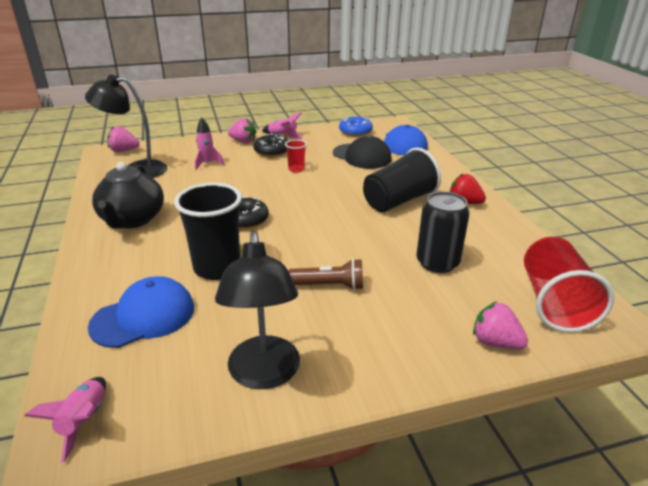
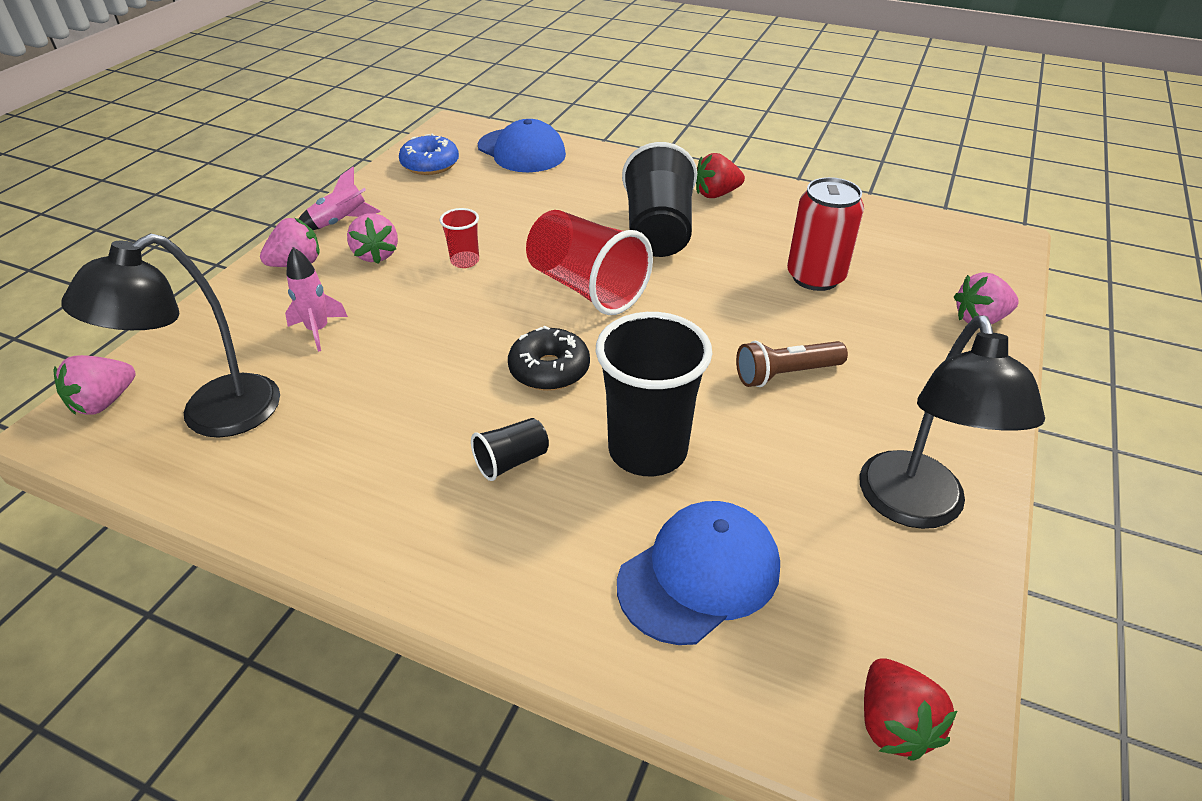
camera: 50 degrees left, 10 degrees up
(84, 421) = (893, 724): pink rocket -> red strawberry
(132, 220) = (397, 486): black teapot -> none
(143, 316) = (699, 575): blue cap -> blue cap turned 45 degrees clockwise
(173, 237) = (511, 461): none -> black cup
(264, 375) = (915, 508): black lamp -> black lamp turned 60 degrees clockwise
(272, 151) = (376, 255): black donut -> pink strawberry
(329, 286) = (785, 374): brown flashlight -> brown flashlight turned 150 degrees counterclockwise
(362, 156) = (507, 196): black cap -> none
(437, 262) = (815, 277): black can -> red can
(554, 302) = (947, 252): red cup -> red cup (586, 288)

